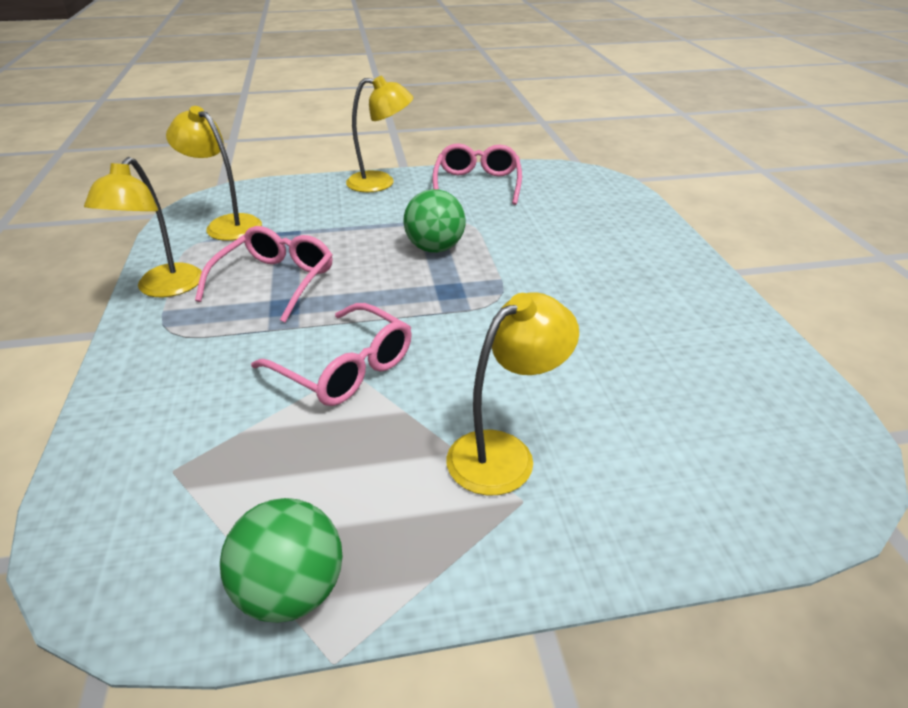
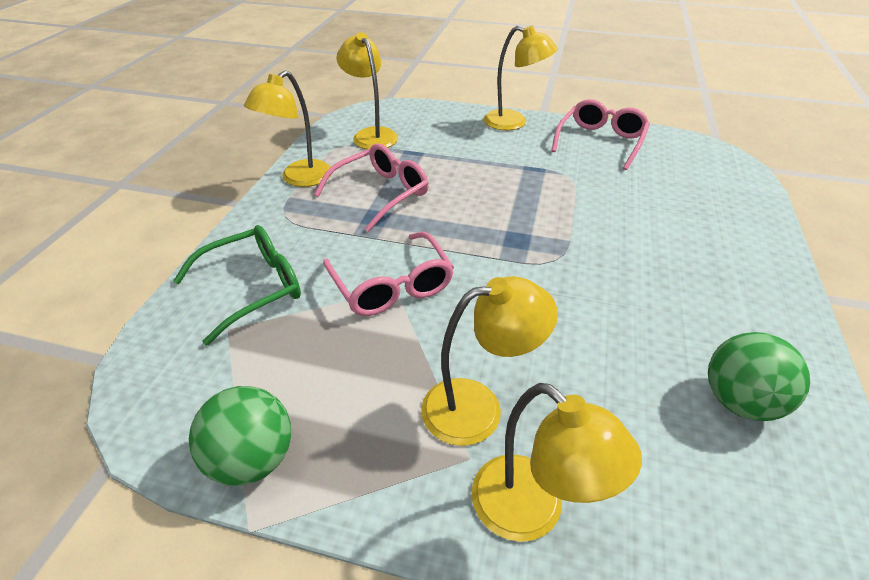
camera: 25 degrees right, 5 degrees up
(177, 418) = (253, 288): none -> green glasses
(435, 248) = (526, 196): green ball -> green ball (739, 401)
(608, 524) = (532, 511): none -> yellow lamp

